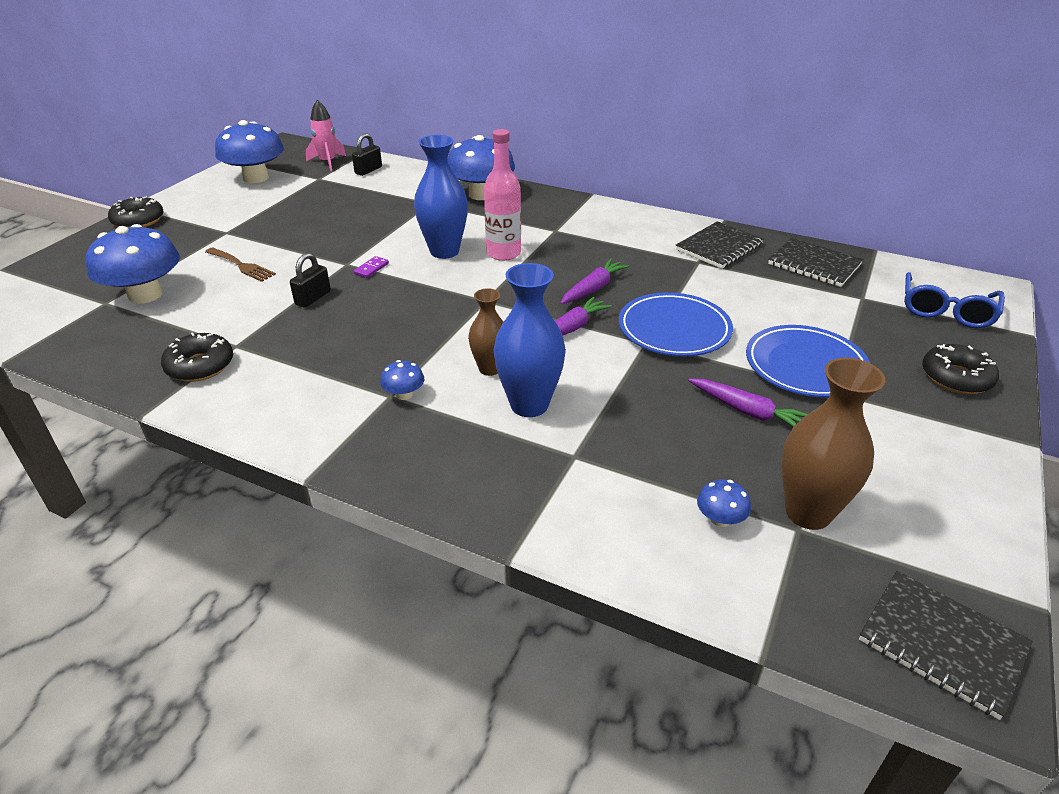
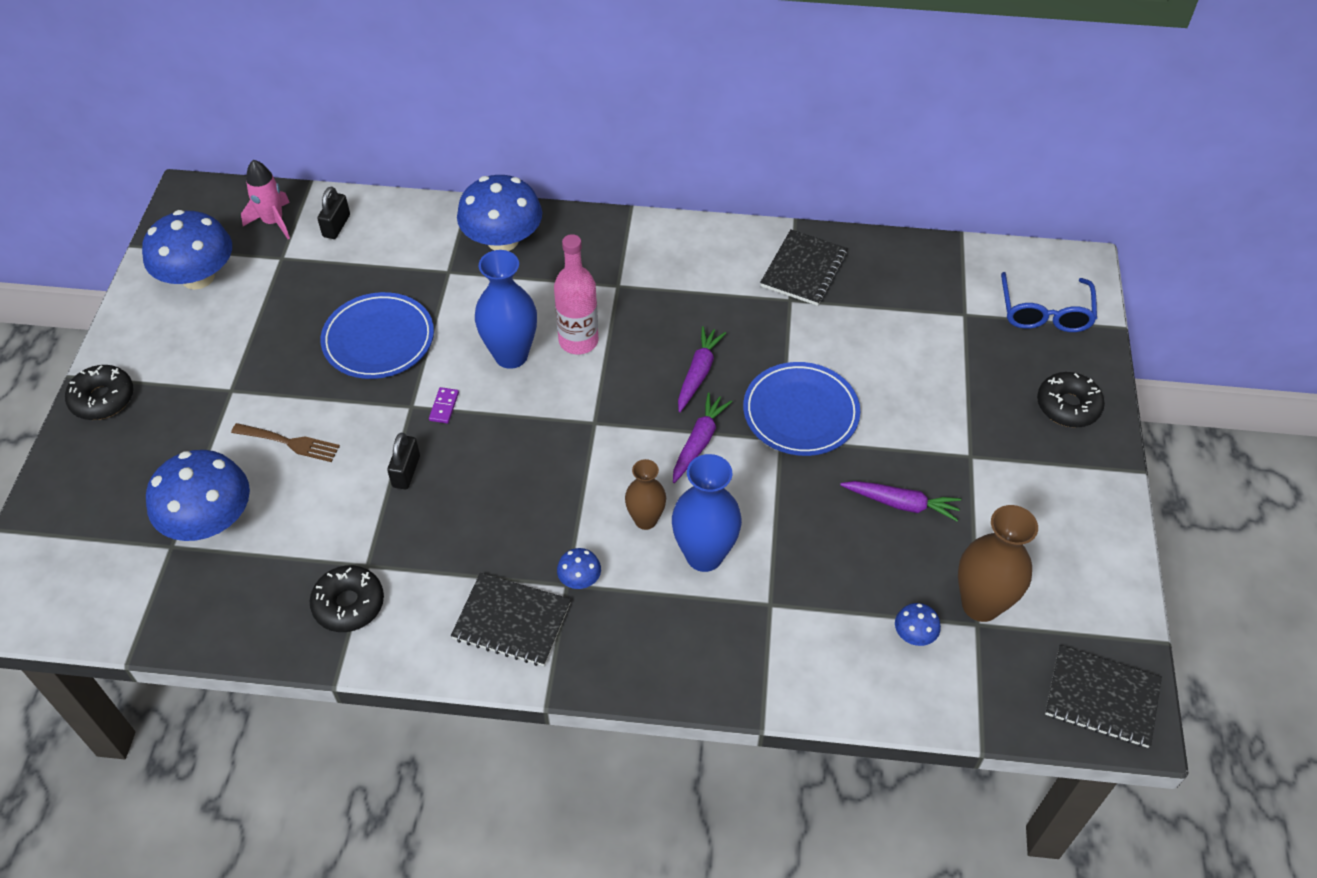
camera: 20 degrees left, 15 degrees up
(805, 366) = (936, 429): blue plate -> blue plate (378, 340)
(814, 265) = (907, 274): black notebook -> black notebook (511, 621)

